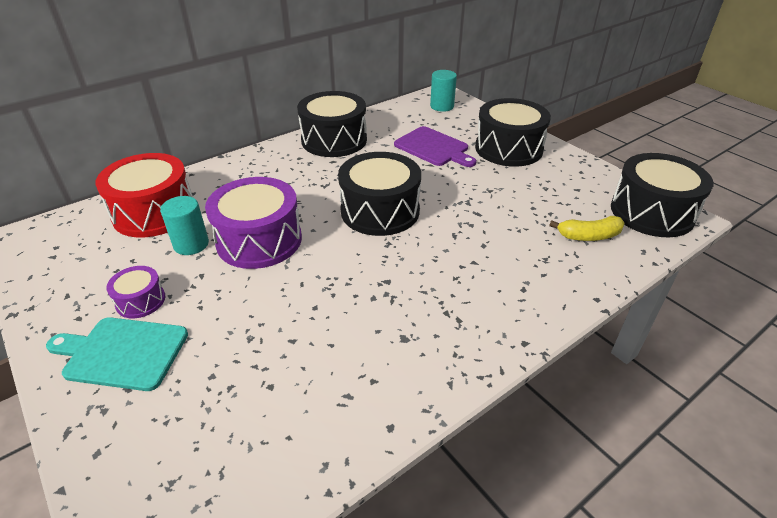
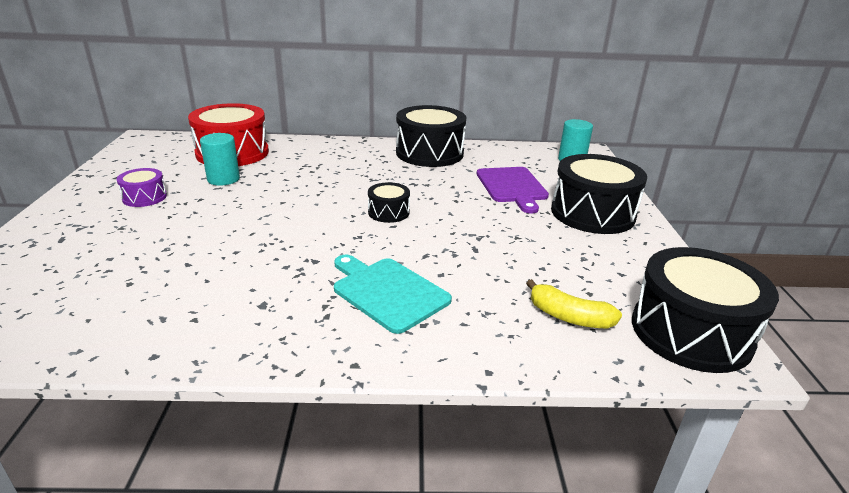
camera: 35 degrees right, 10 degrees down
(122, 352) = (89, 220): turquoise cutting board -> turquoise cutting board (387, 292)
(259, 240) = (269, 194): purple drum -> none
(380, 211) = (388, 212): black drum -> black drum, size x0.49

